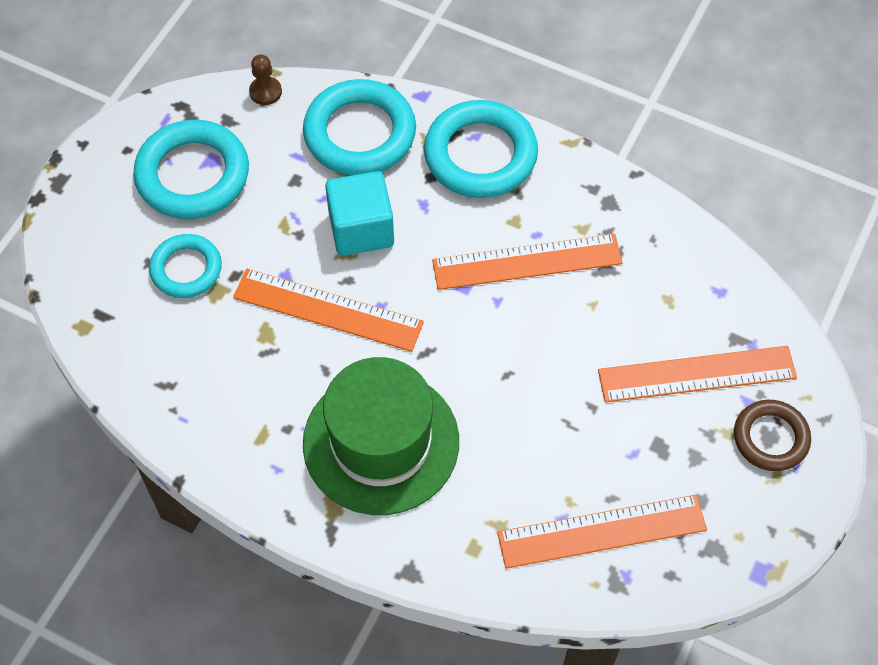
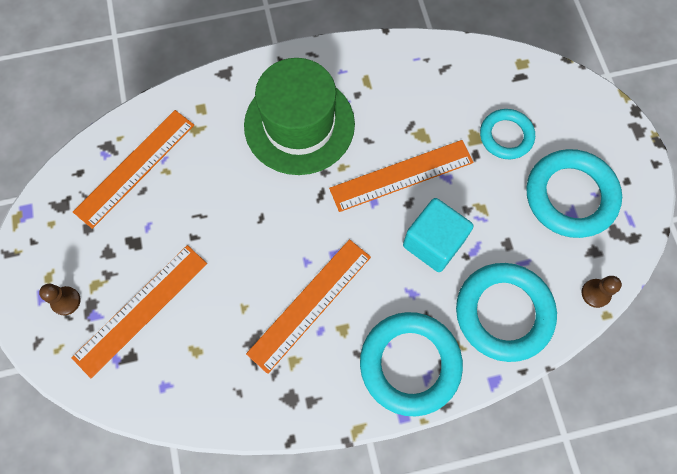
camera: 140 degrees right, 10 degrees up
(770, 438) = (66, 301): brown ring -> brown pawn

